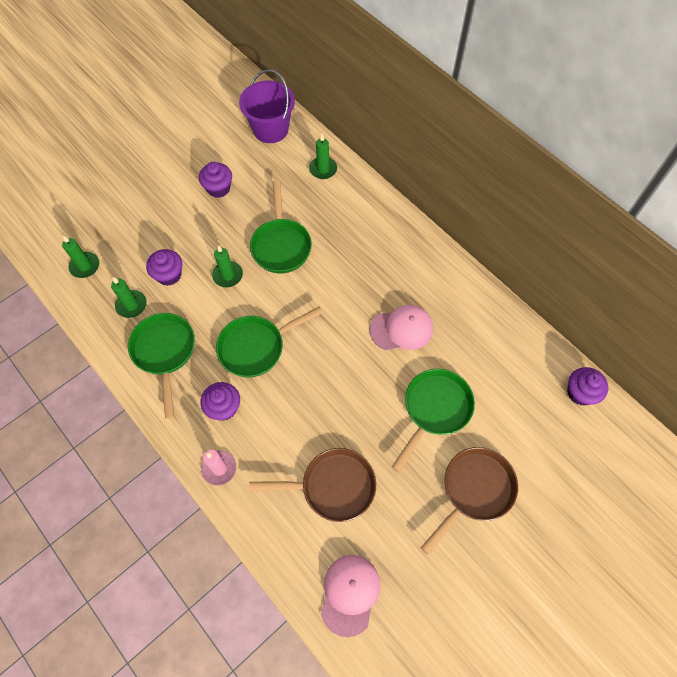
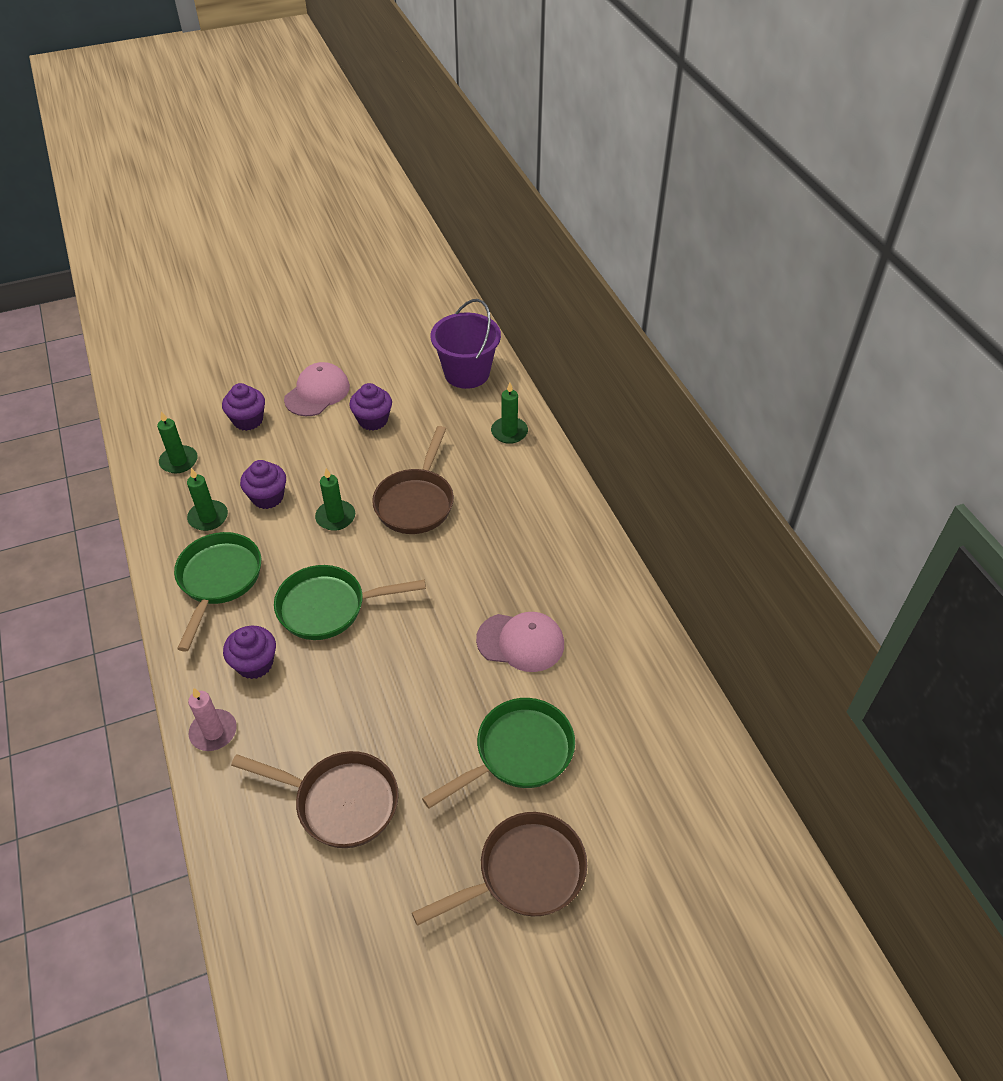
camera: 20 degrees right, 15 degrees down
(281, 245) = (416, 502): green pan -> brown pan
(350, 594) = (296, 944): pink cap -> pink cap (317, 393)
(580, 393) = (731, 798): purple cupcake -> purple cupcake (248, 420)

